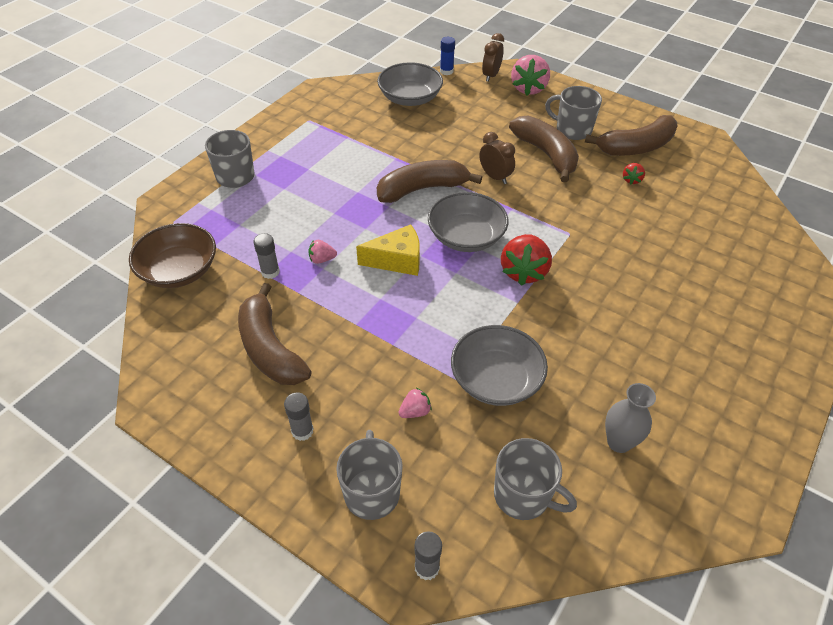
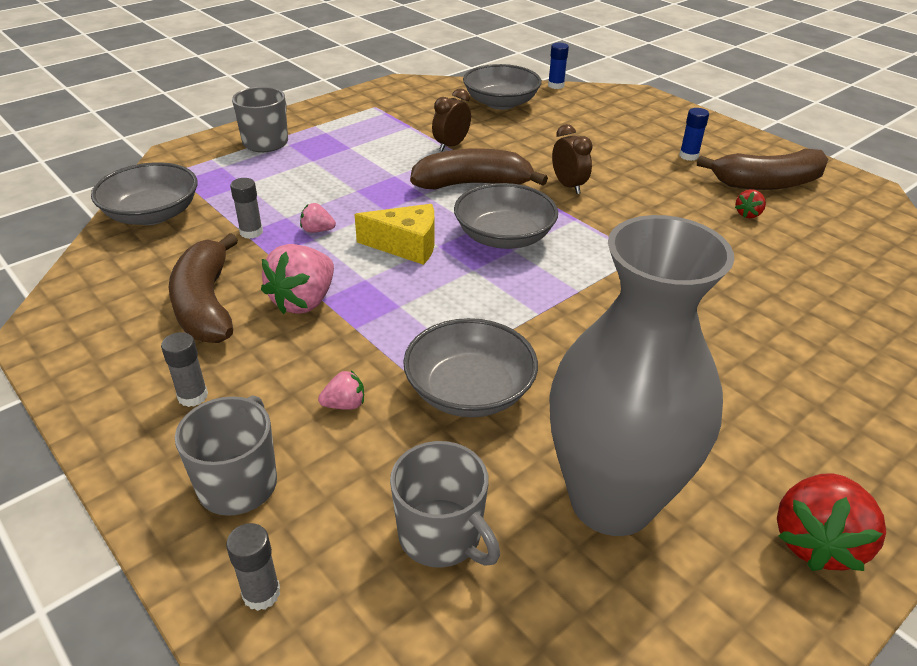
camera: 15 degrees right, 10 degrees down
(179, 270) = (152, 214): brown bowl -> grey bowl
(491, 75) = (608, 95): brown clock -> brown clock (451, 145)
(523, 272) = (561, 283): red strawberry -> red strawberry (816, 542)
(528, 89) = (649, 112): pink strawberry -> pink strawberry (304, 301)
(546, 154) = (644, 174): brown banana -> none
(572, 130) = (688, 156): grey mug -> blue glue stick
(619, 442) = (611, 501): grey vase -> grey vase, size x2.35

